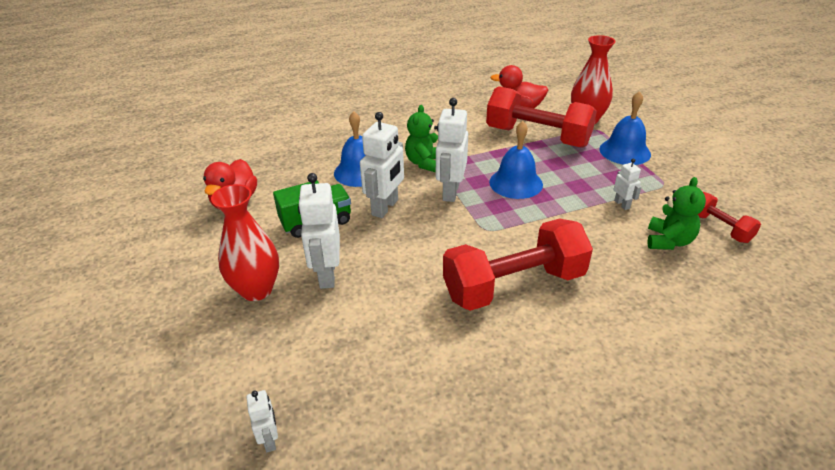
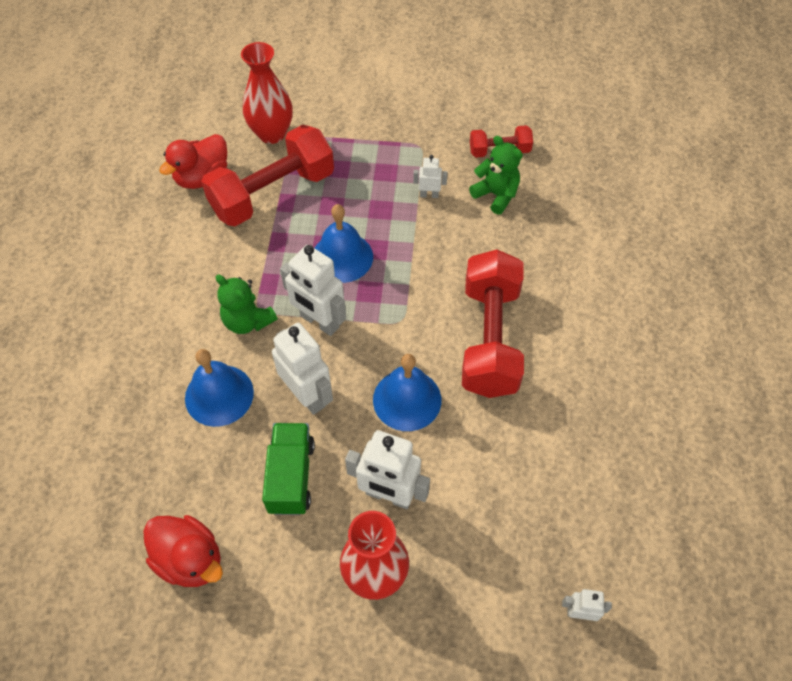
camera: 65 degrees left, 20 degrees up
(625, 151) = (350, 140): blue bell -> blue bell (407, 399)

